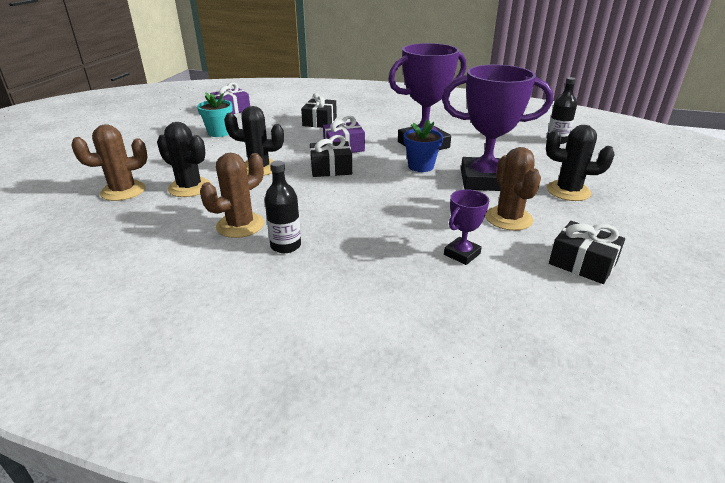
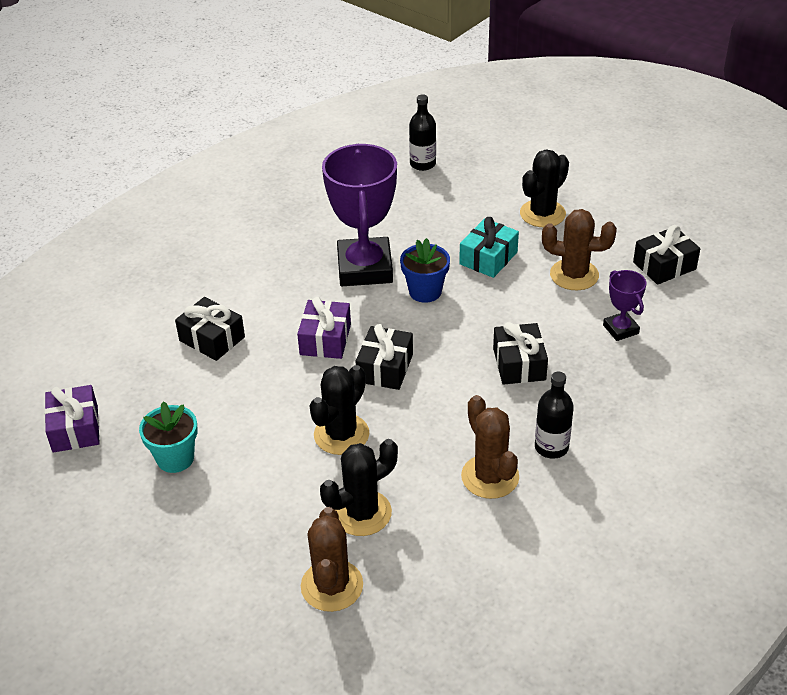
camera: 65 degrees left, 10 degrees up
(374, 214) = (519, 364): none -> black gift
(484, 180) = (488, 258): purple trophy -> turquoise gift

